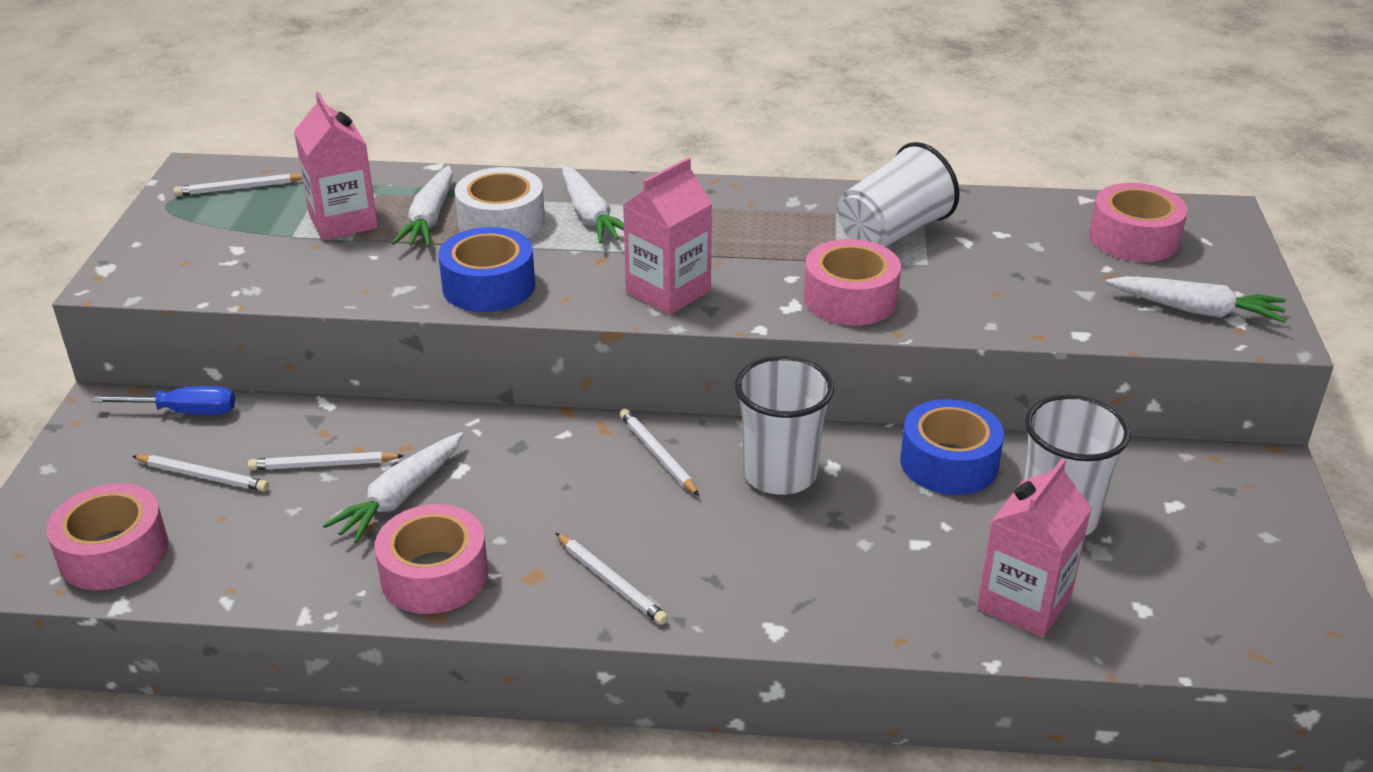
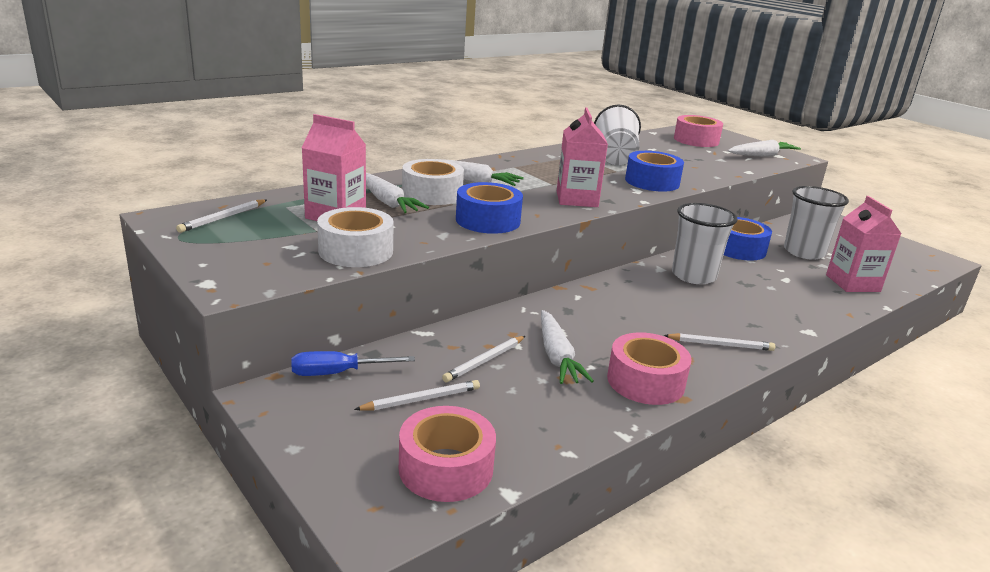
camera: 45 degrees left, 10 degrees down
(184, 412) = (338, 373): blue screwdriver -> blue screwdriver turned 150 degrees counterclockwise
(281, 278) = (356, 251): none -> white tape
(657, 454) = (634, 288): white pencil -> none
(850, 299) = (652, 182): pink tape -> blue tape

